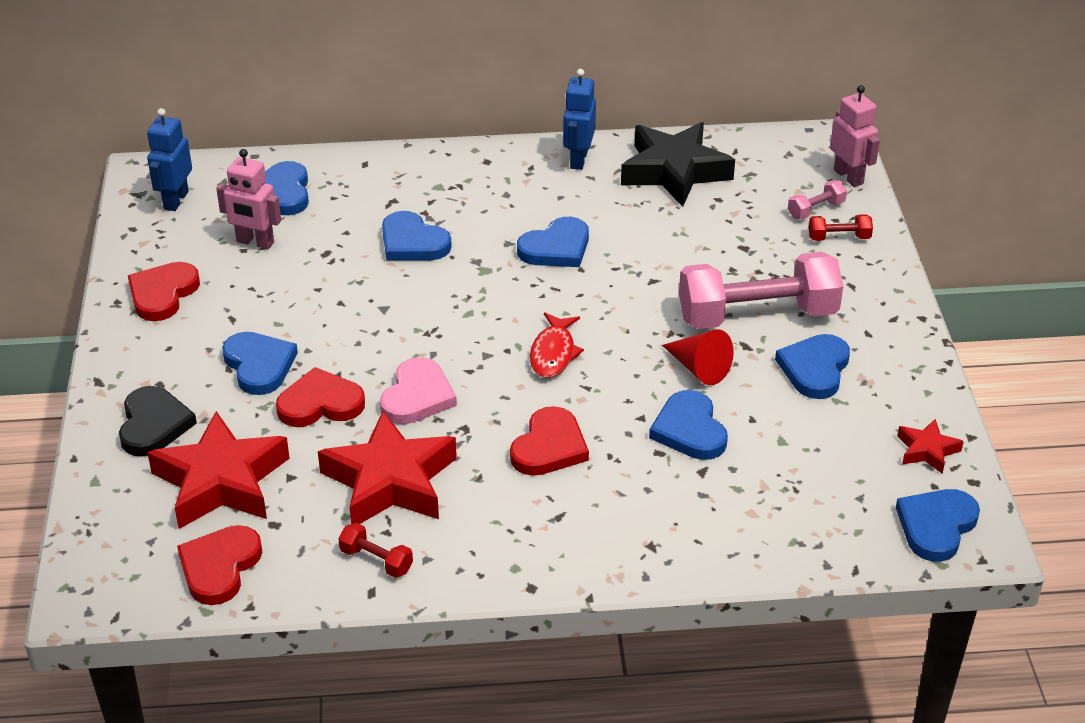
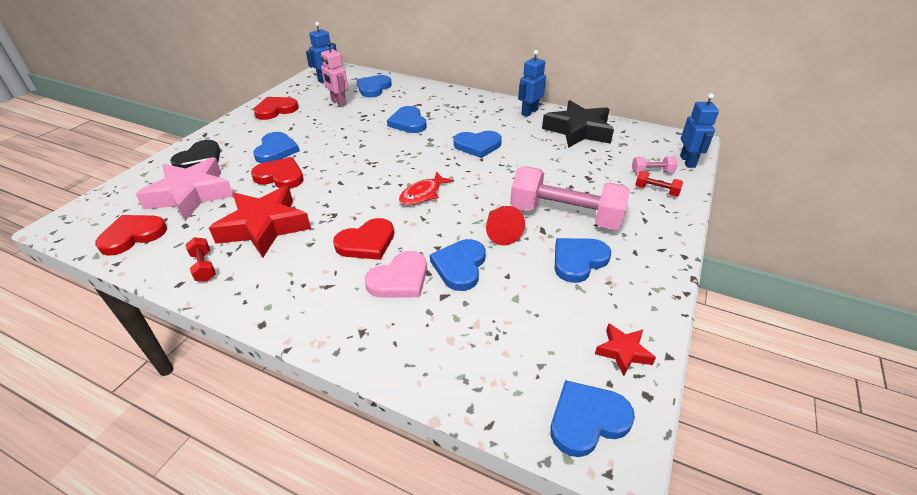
camera: 30 degrees right, 0 degrees up
(221, 481) = (191, 195): red star -> pink star
(417, 396) = (329, 190): pink heart -> pink heart (399, 279)
(849, 176) = (687, 161): pink robot -> blue robot

